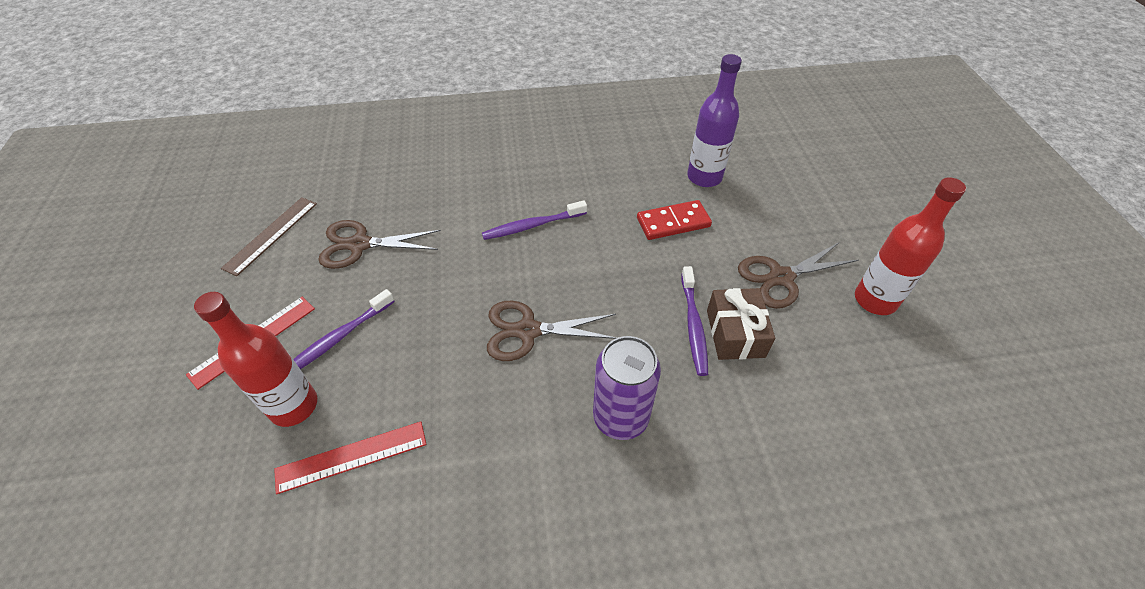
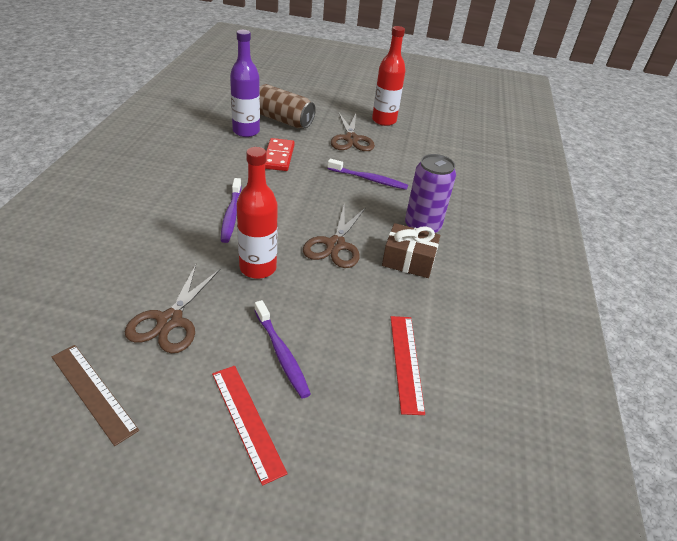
camera: 75 degrees left, 10 degrees down
(294, 406) = (342, 394): red bottle -> red bottle (258, 268)
(735, 333) = (382, 168): brown gift -> brown gift (408, 260)
(762, 197) = (283, 120): none -> brown can

